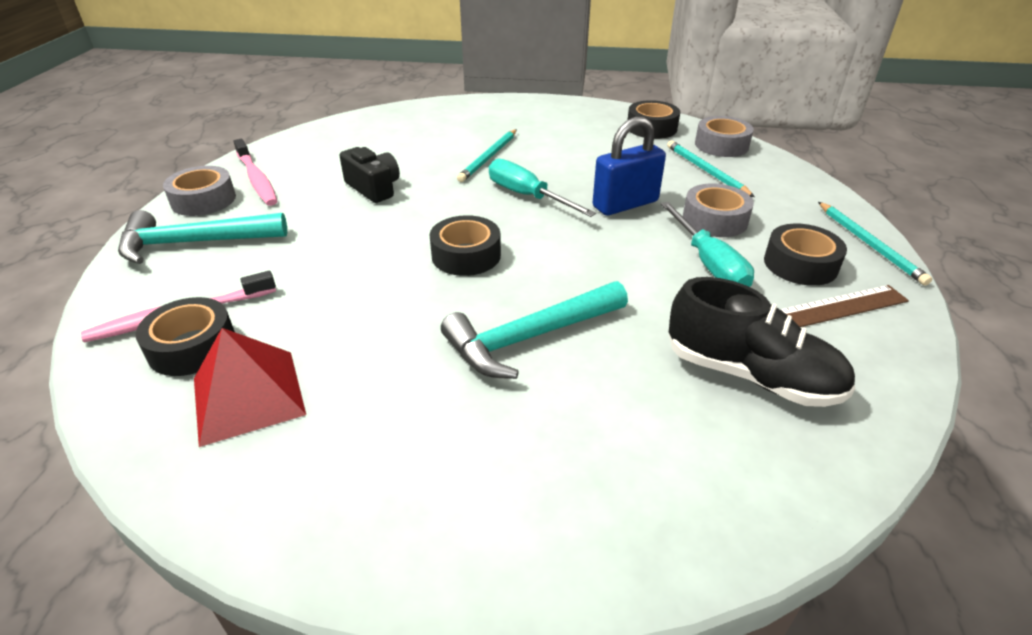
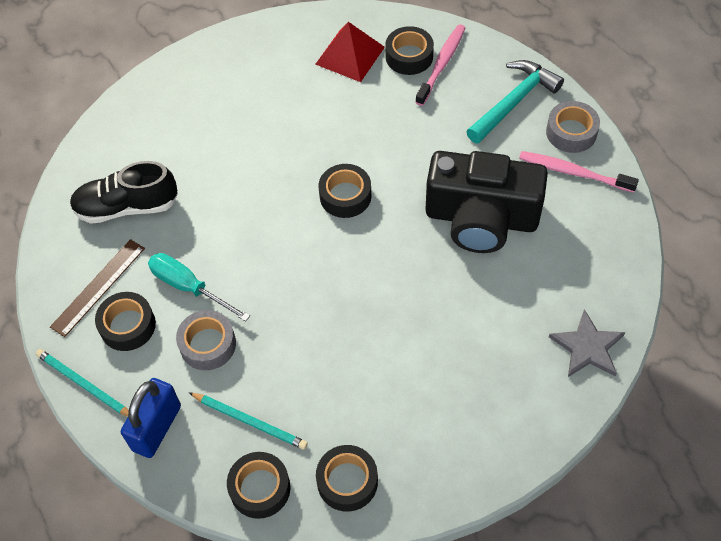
camera: 145 degrees right, 20 degrees up
(374, 188) = (481, 218): black camera -> black camera, size x2.08
(417, 114) = (587, 347): none -> grey star
(489, 157) = (444, 317): turquoise pencil -> none
(527, 196) = (364, 283): turquoise screwdriver -> none
(530, 337) = (254, 161): turquoise hammer -> none
(625, 204) = (285, 321): blue padlock -> blue padlock (157, 428)
(721, 145) = (260, 488): grey tape -> black tape

